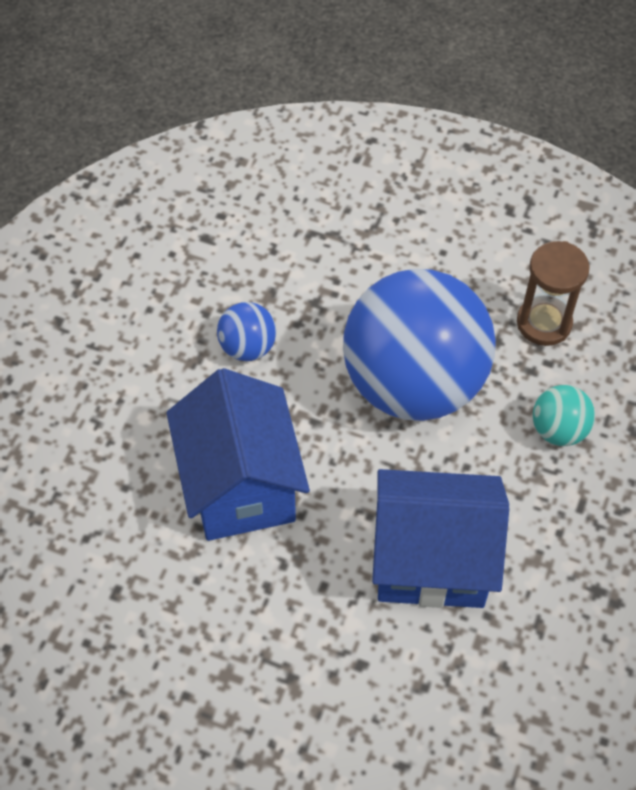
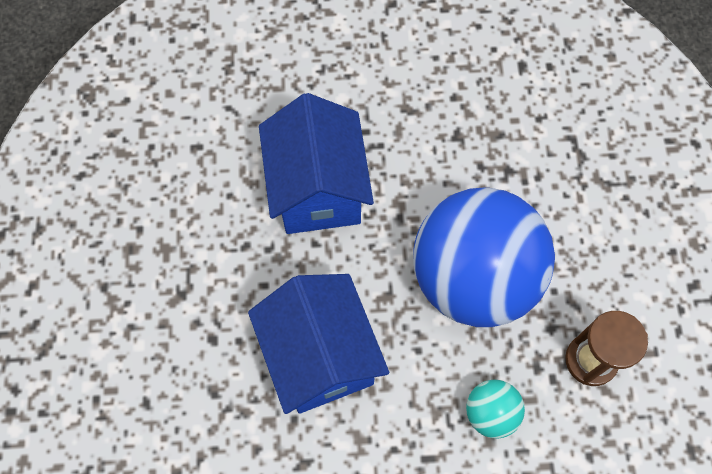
camera: 65 degrees right, 10 degrees up
(241, 486) = (318, 190): blue house -> blue house turned 60 degrees counterclockwise
(248, 347) = (440, 140): blue ball -> none

